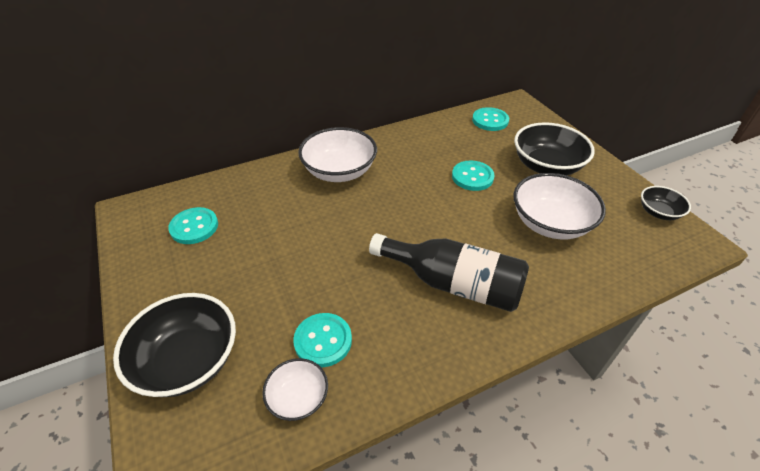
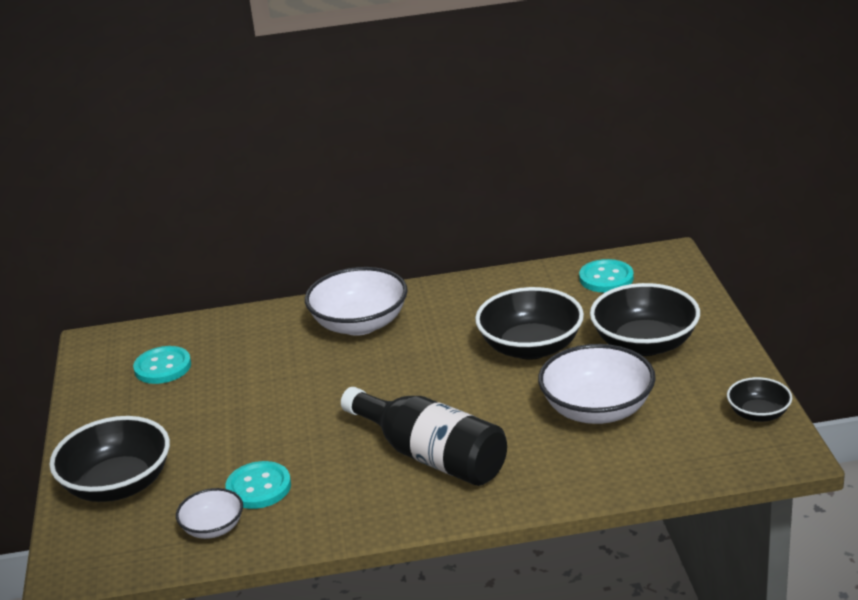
camera: 20 degrees right, 15 degrees down
(472, 177) = (531, 347): turquoise button -> black bowl

